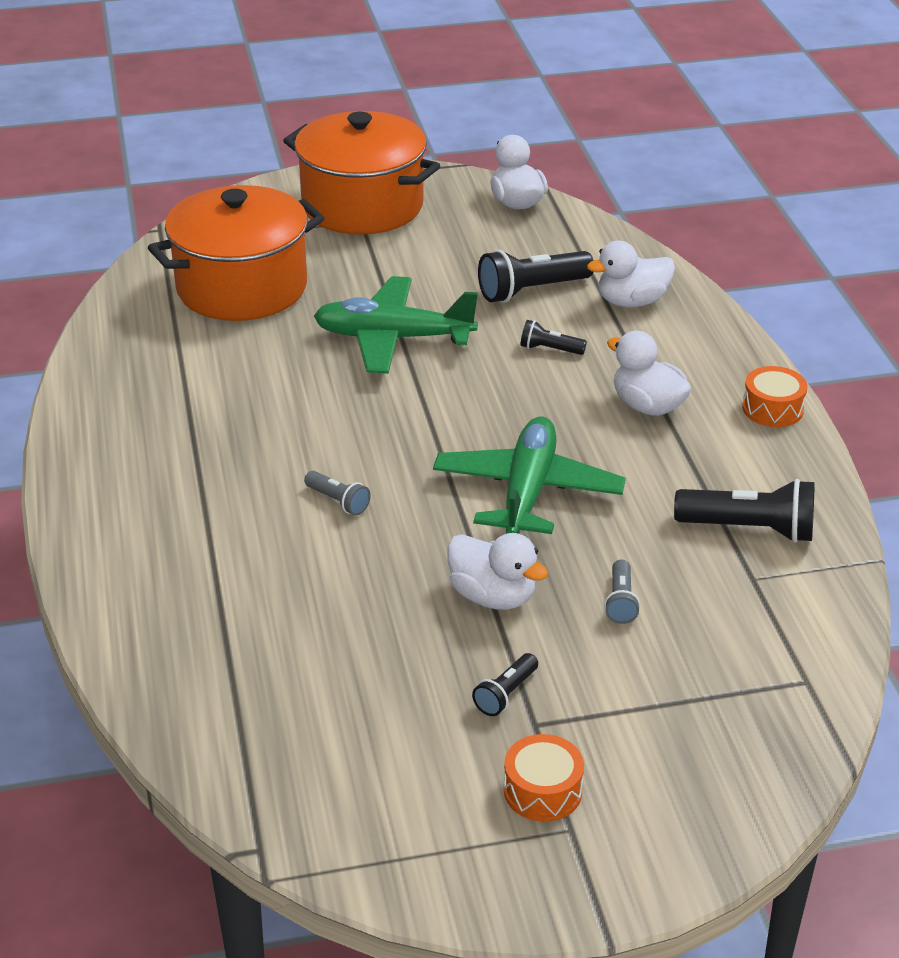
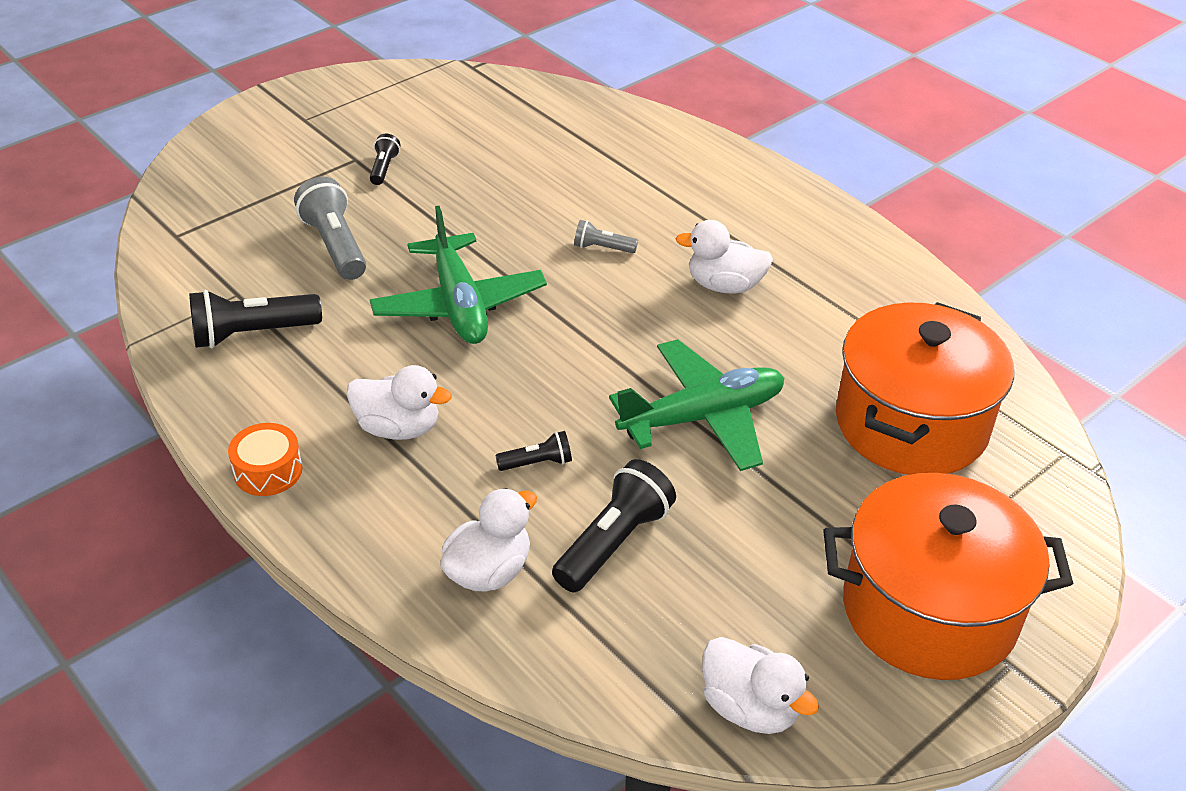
camera: 150 degrees right, 5 degrees up
(493, 596) = (432, 220): white duck -> white duck (724, 285)
(542, 790) = (330, 130): orange drum -> none
(620, 601) = (335, 245): grey flashlight -> grey flashlight, size x1.88

